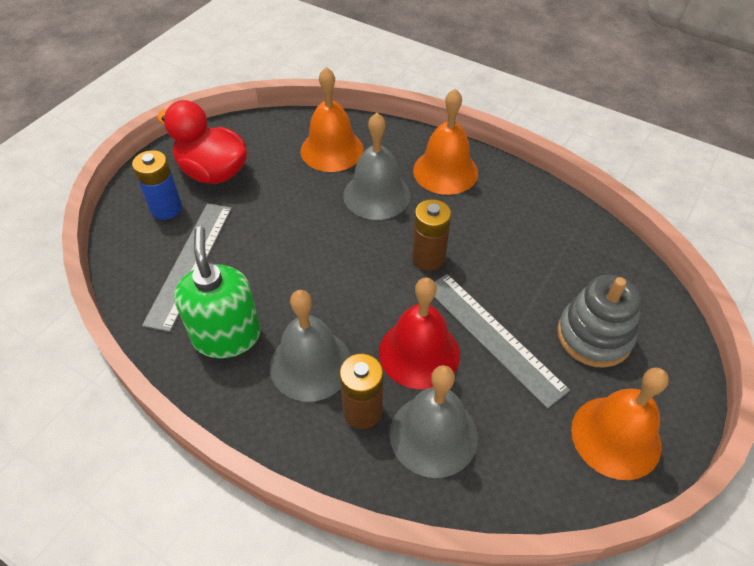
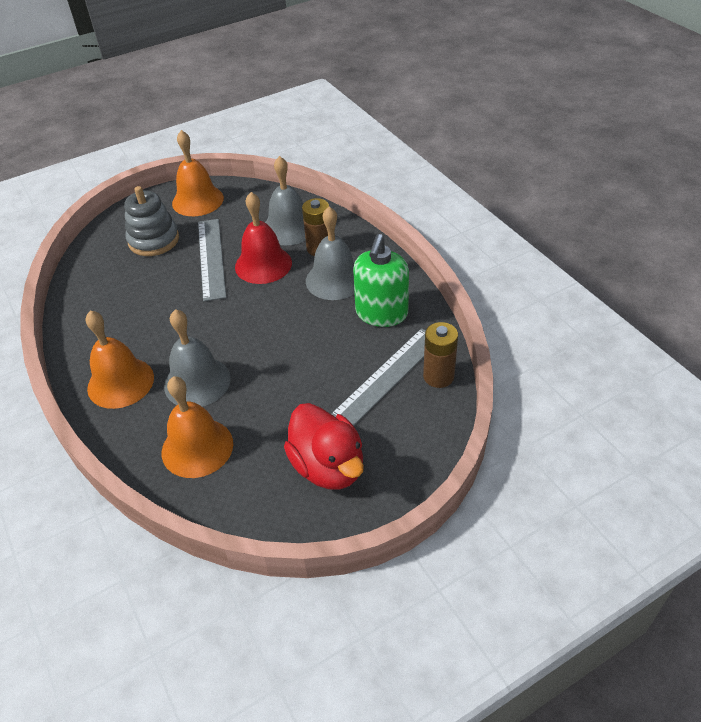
camera: 150 degrees left, 5 degrees down
(166, 208) = (390, 439): blue battery -> none
(428, 258) = (205, 316): brown battery -> brown battery (438, 376)

